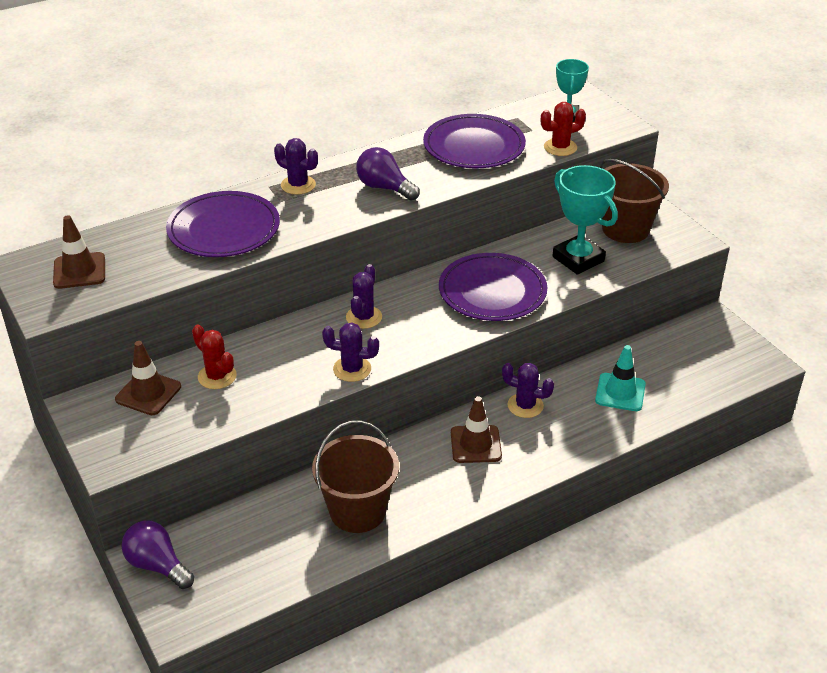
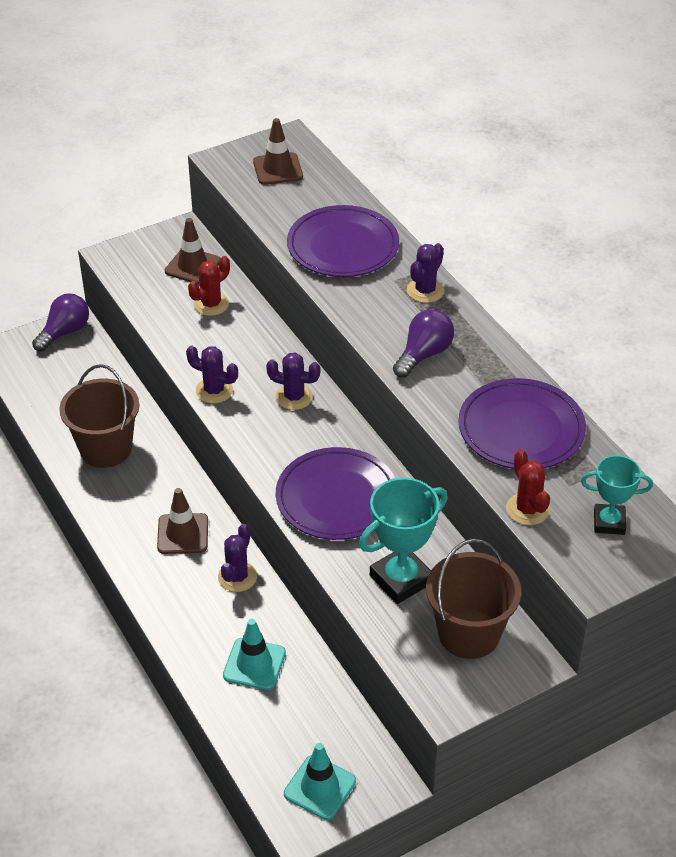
camera: 90 degrees right, 5 degrees up
(352, 369) = (214, 390): purple cactus -> purple cactus turned 75 degrees counterclockwise
(729, 354) = (320, 787): none -> turquoise traffic cone

